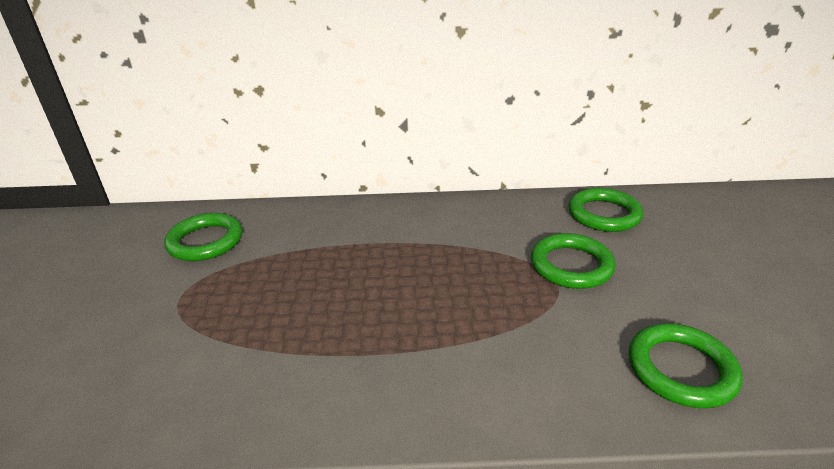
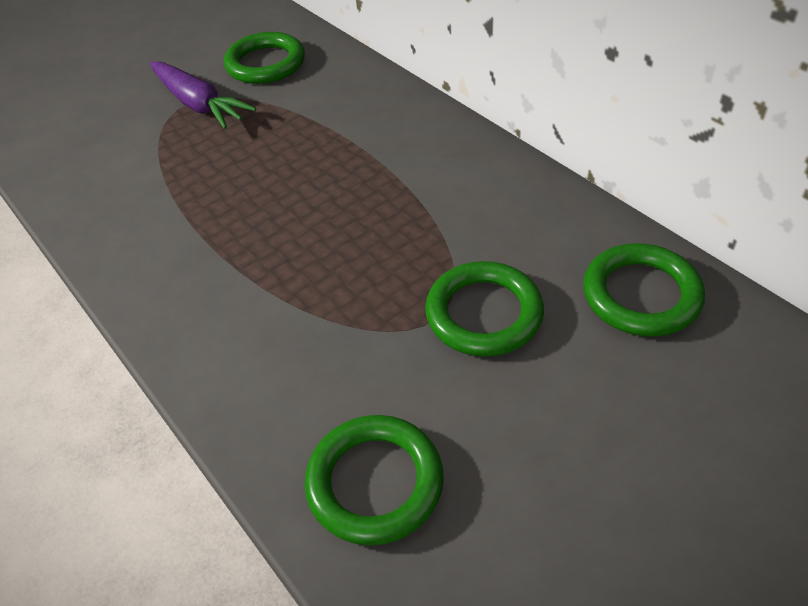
camera: 55 degrees right, 15 degrees up
(193, 291) = (199, 104): none -> purple carrot

